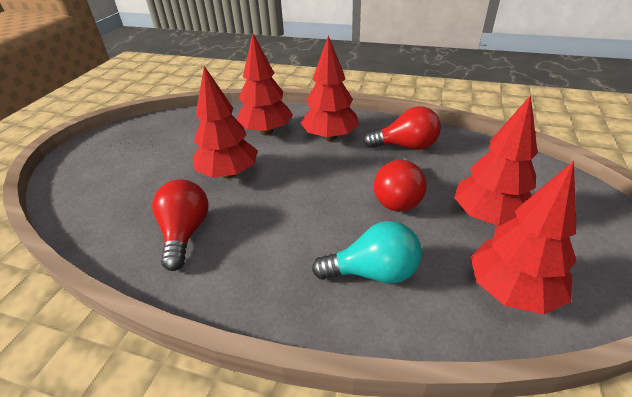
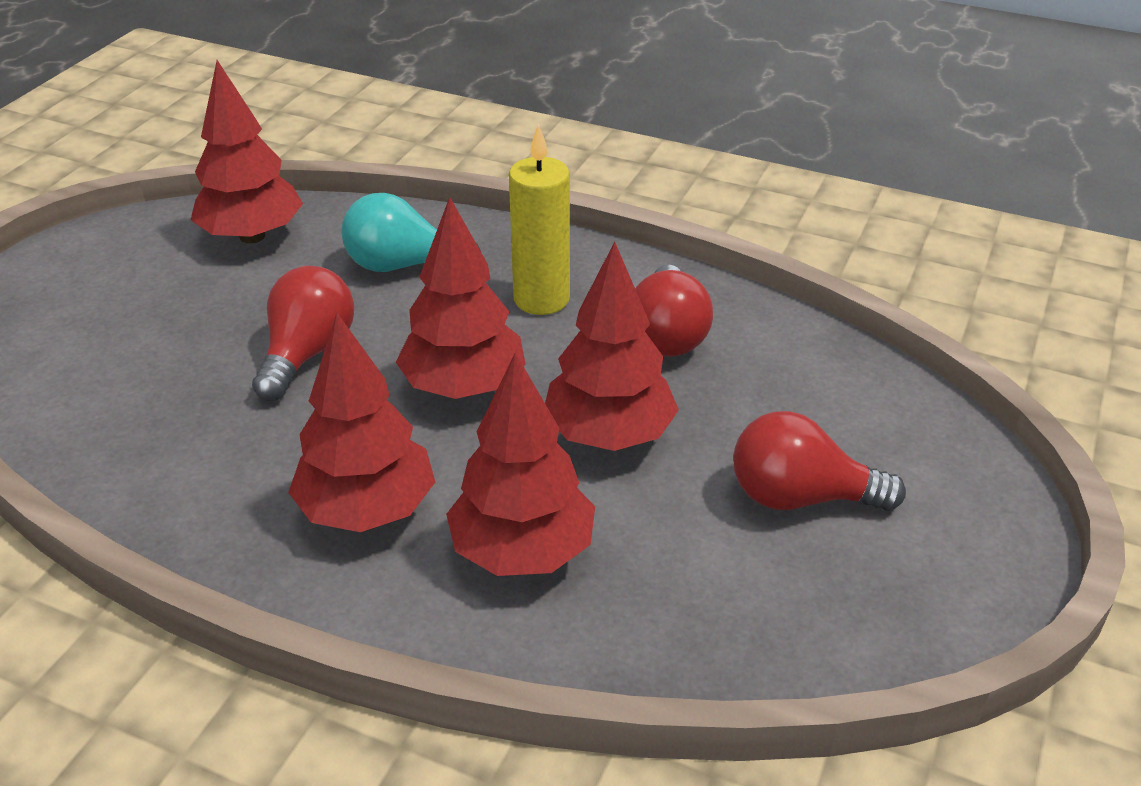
camera: 175 degrees left, 0 degrees up
(265, 252) = (541, 299): none -> yellow candle
(406, 146) = (212, 460): red light bulb -> red light bulb (800, 497)
(488, 217) = (193, 311): red tree -> red tree (464, 387)

